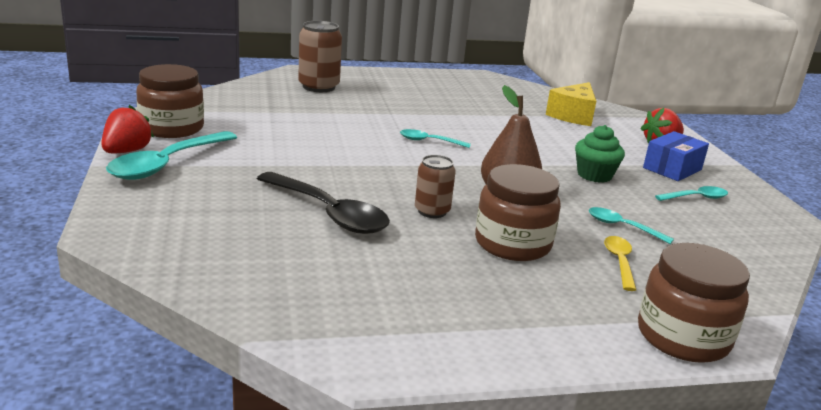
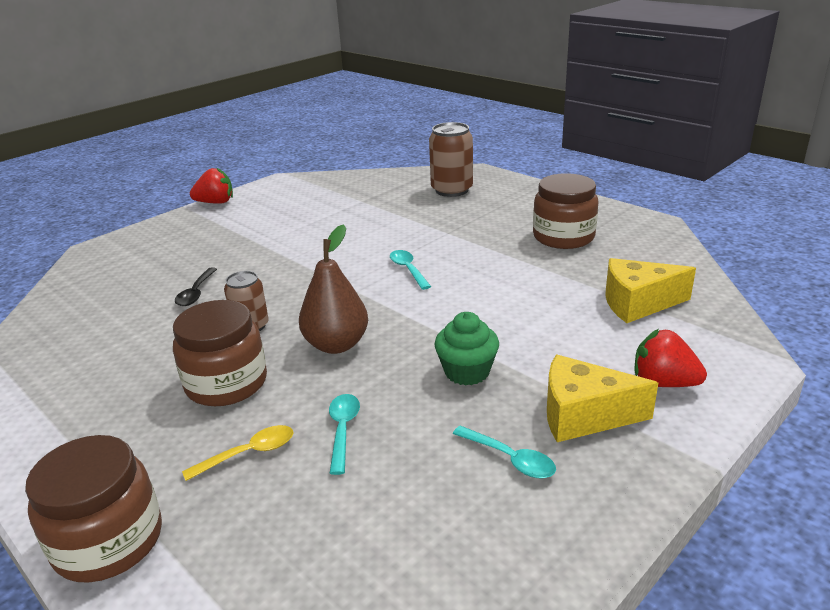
camera: 60 degrees right, 5 degrees up
(167, 164) = (211, 219): turquoise spoon -> none
(172, 128) = (274, 194): brown jar -> brown jar (563, 237)
(329, 213) = (196, 293): black spoon -> black spoon, size x0.52
(672, 169) = (583, 415): blue box -> yellow cheese

